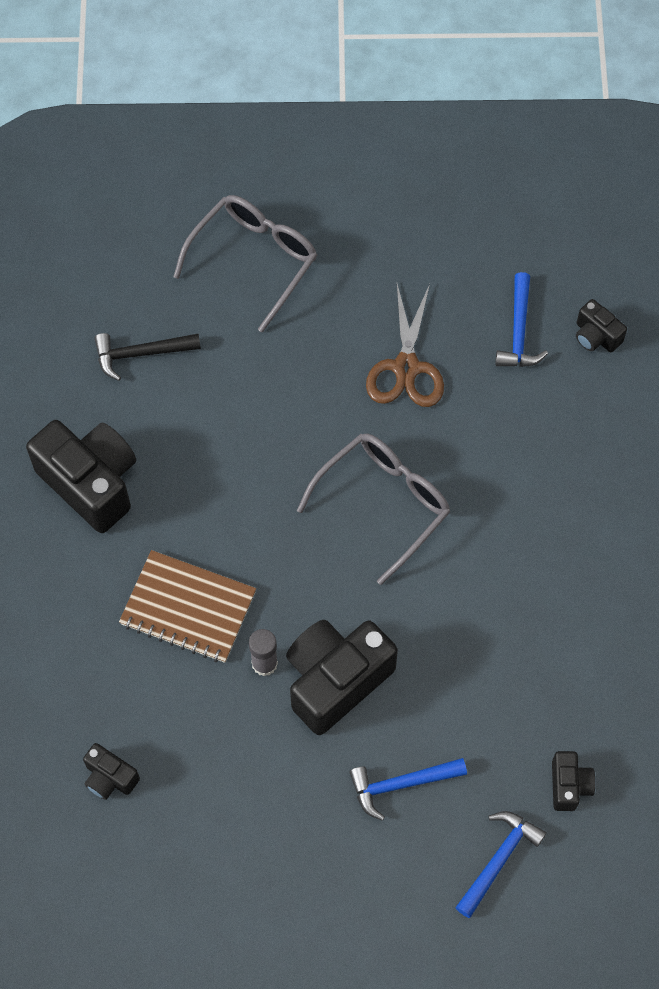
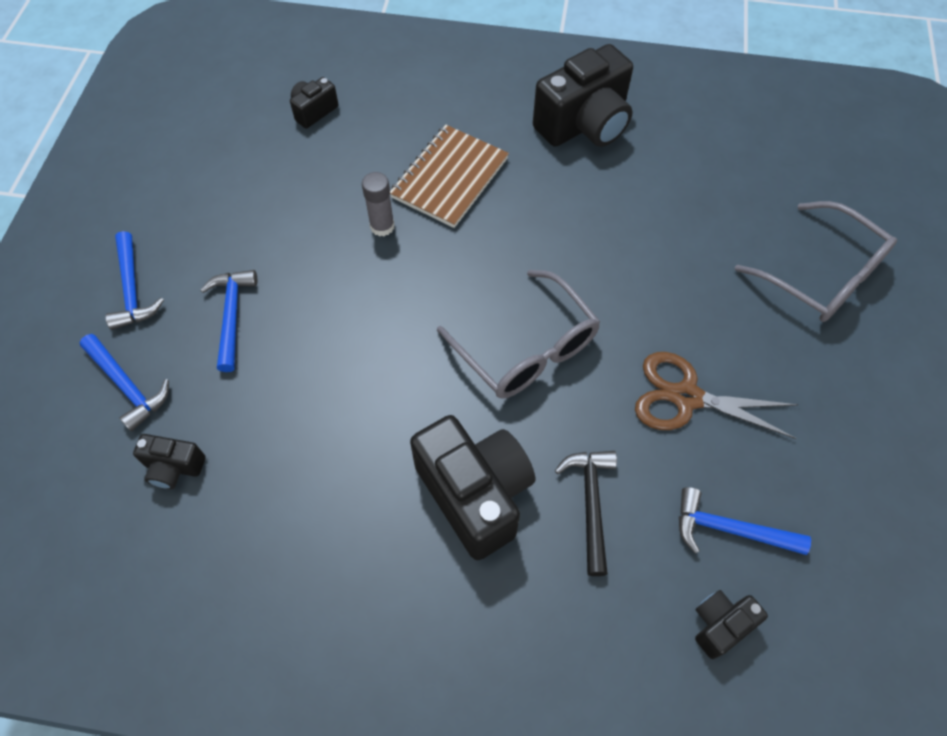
camera: 100 degrees right, 5 degrees down
(141, 354) = (713, 172): black hammer -> black hammer (590, 503)
(335, 680) = (350, 279): black camera -> black camera (475, 494)
(390, 897) = (132, 290): none -> blue hammer

